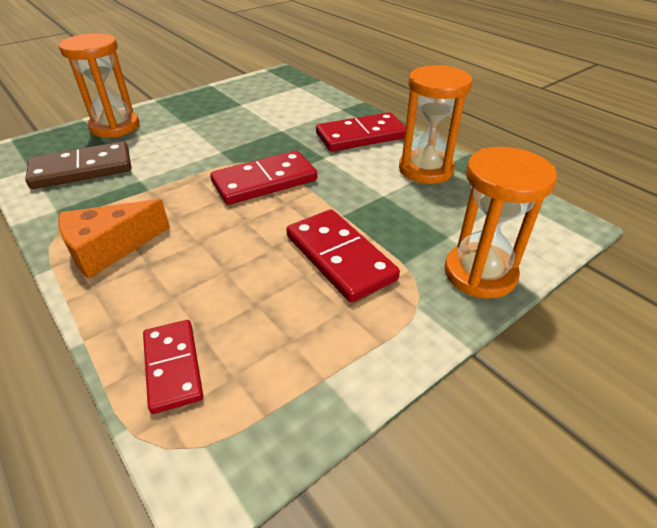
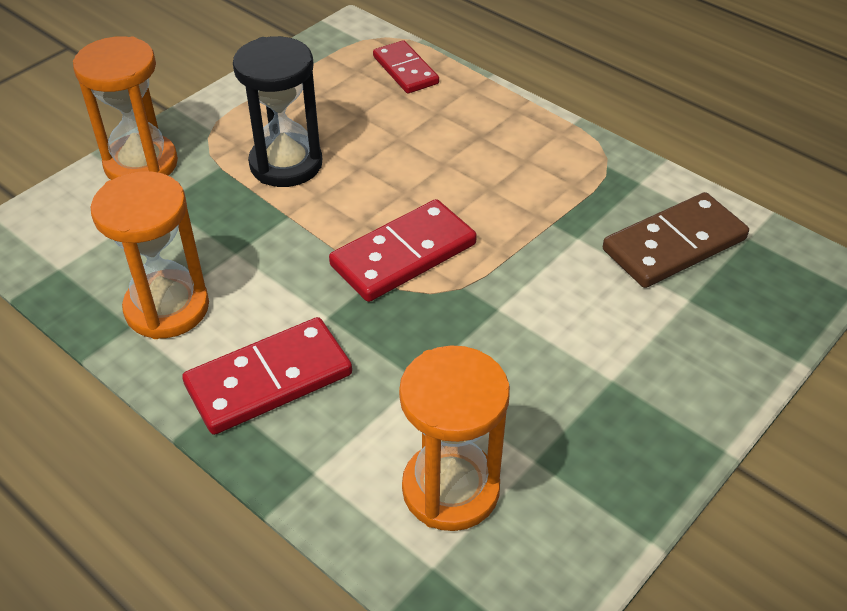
camera: 170 degrees right, 5 degrees up
(109, 248) = (533, 146): orange cheese -> none
(115, 127) = (721, 346): orange hourglass -> orange hourglass (450, 489)
(340, 257) = (286, 164): red domino -> black hourglass

